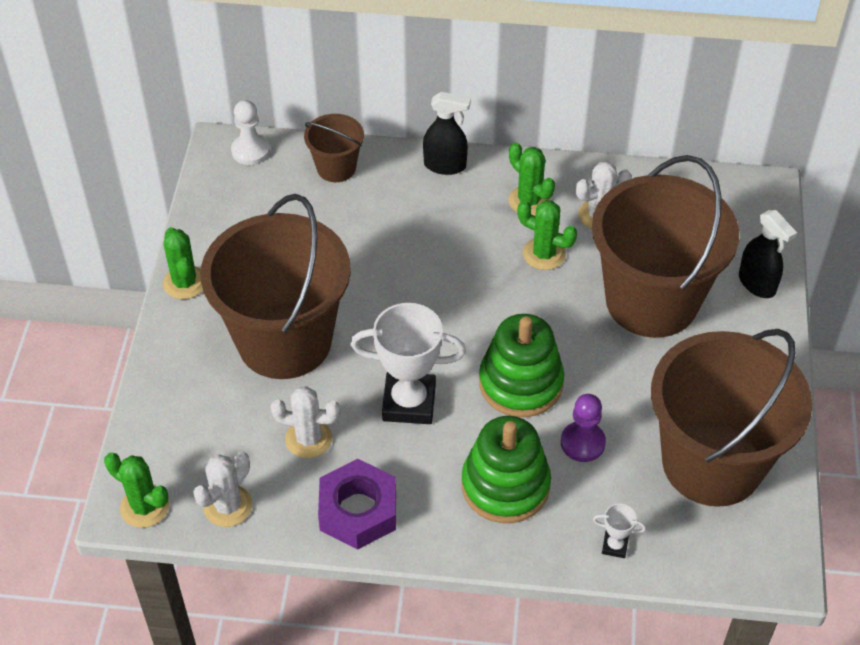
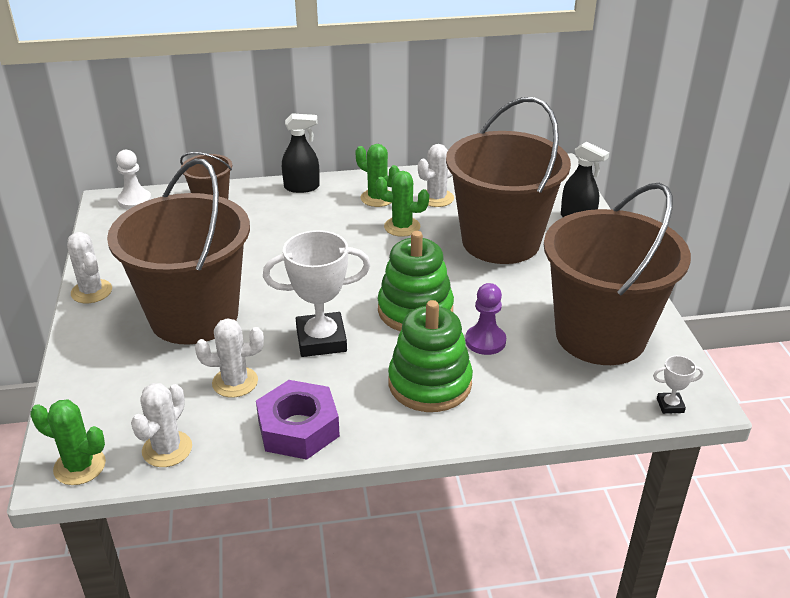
camera: 15 degrees left, 15 degrees down
(185, 283) = (91, 291): green cactus -> white cactus
(614, 546) = (546, 409): white trophy -> white trophy (670, 405)

